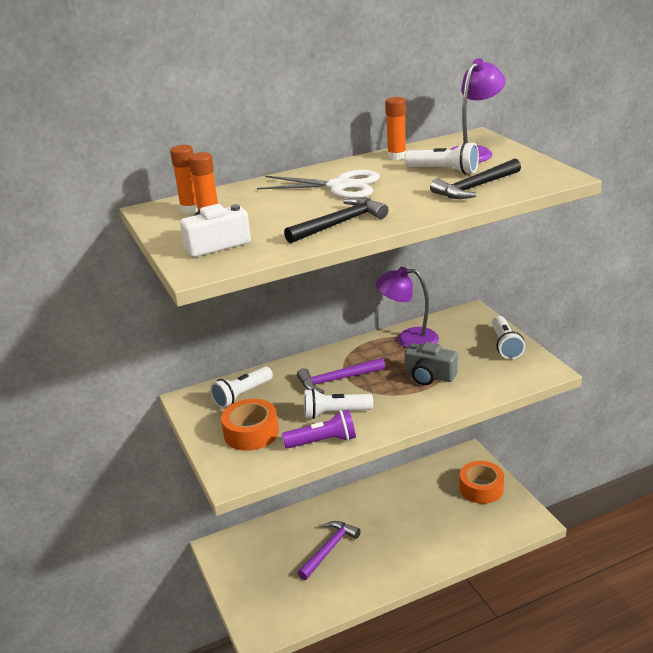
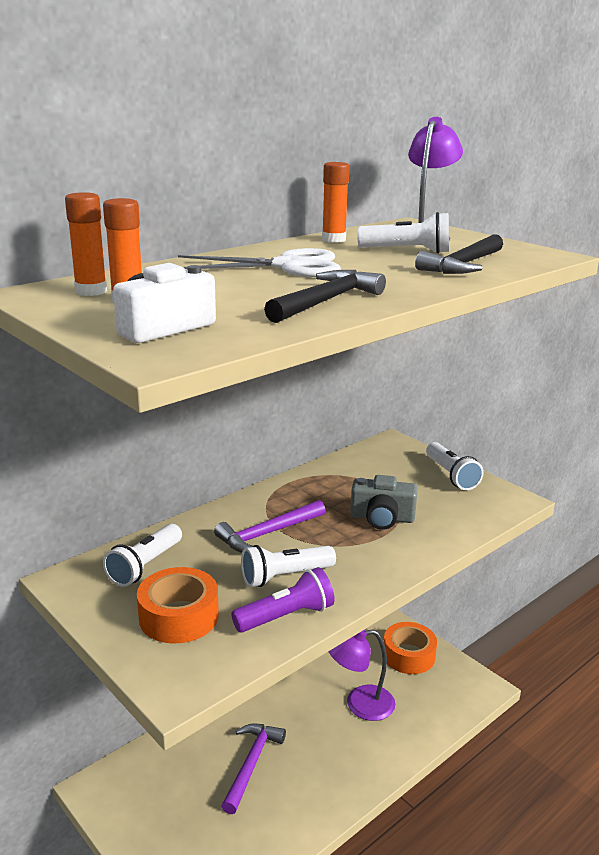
camera: 20 degrees left, 5 degrees down
(408, 339) = (334, 477): purple lamp -> purple lamp (360, 704)

